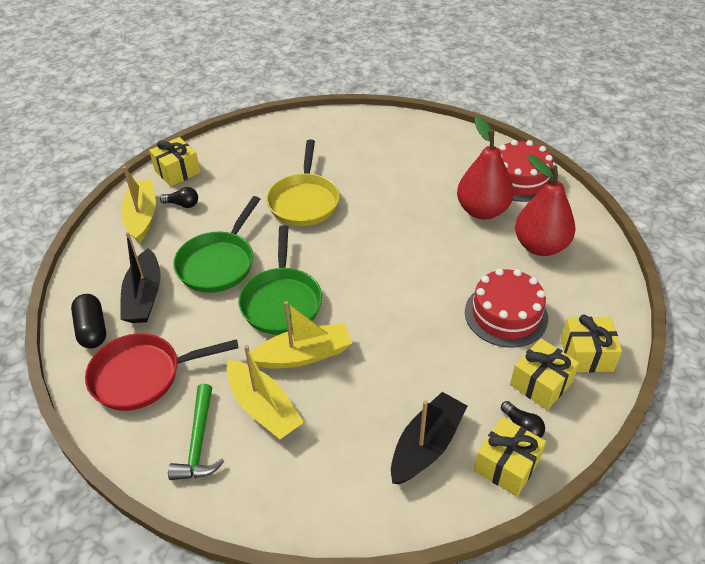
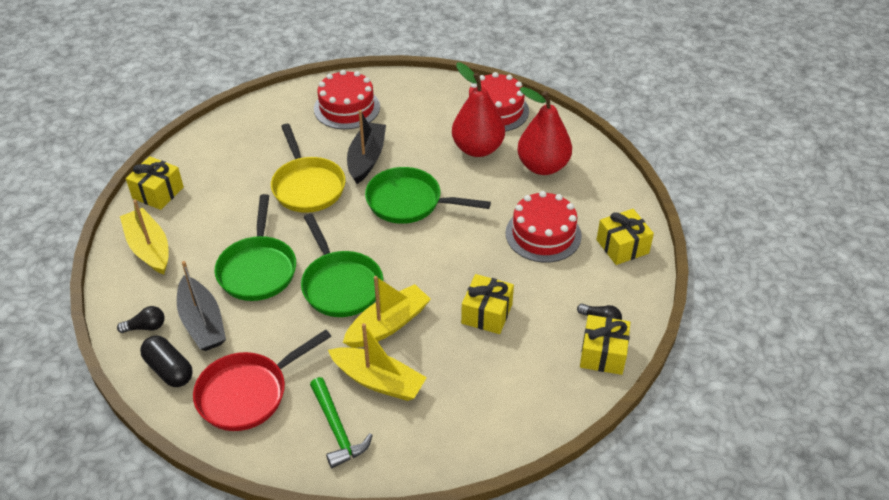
camera: 25 degrees left, 0 degrees up
(182, 204) = (185, 224): black light bulb -> black light bulb (146, 327)
(378, 141) = (347, 108): none -> red cake
(388, 242) = (409, 202): none -> green pan
(426, 445) = (533, 362): black boat -> black boat (366, 159)
(541, 383) = (598, 281): yellow gift -> yellow gift (487, 314)

